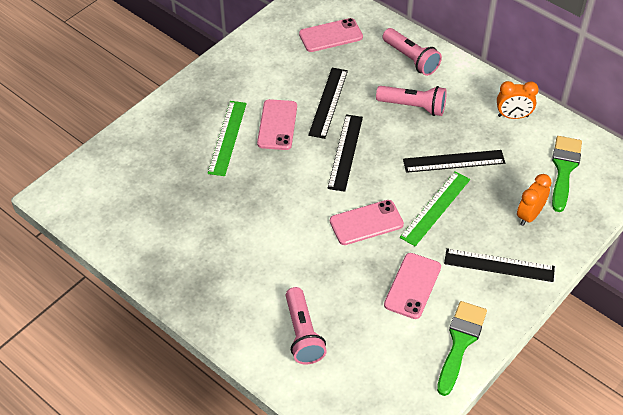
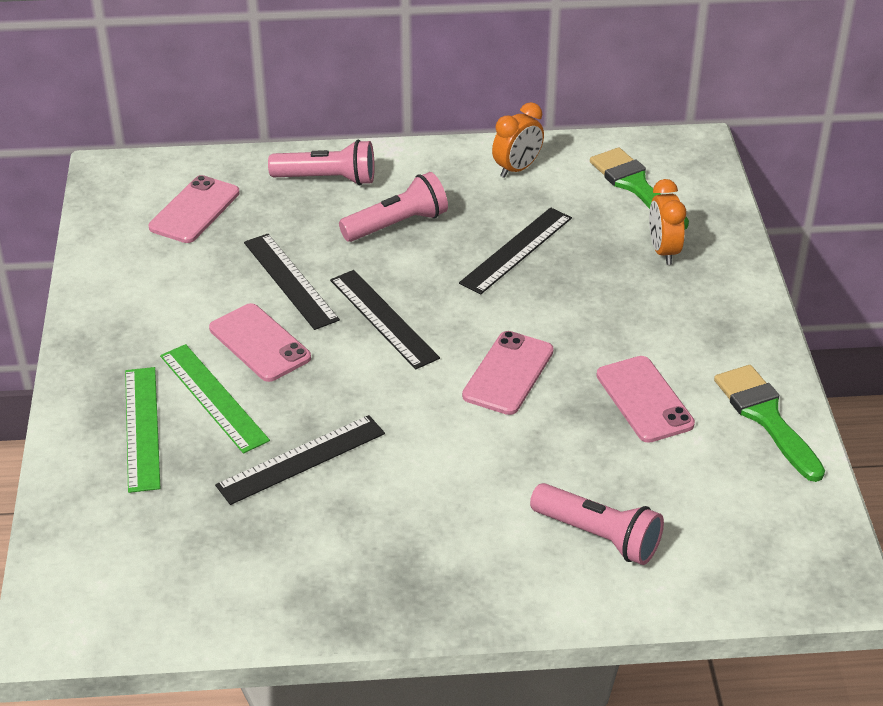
camera: 45 degrees left, 10 degrees down
(435, 208) = (561, 308): green ruler -> green ruler (142, 428)
(499, 265) = (699, 317): black ruler -> black ruler (301, 459)

